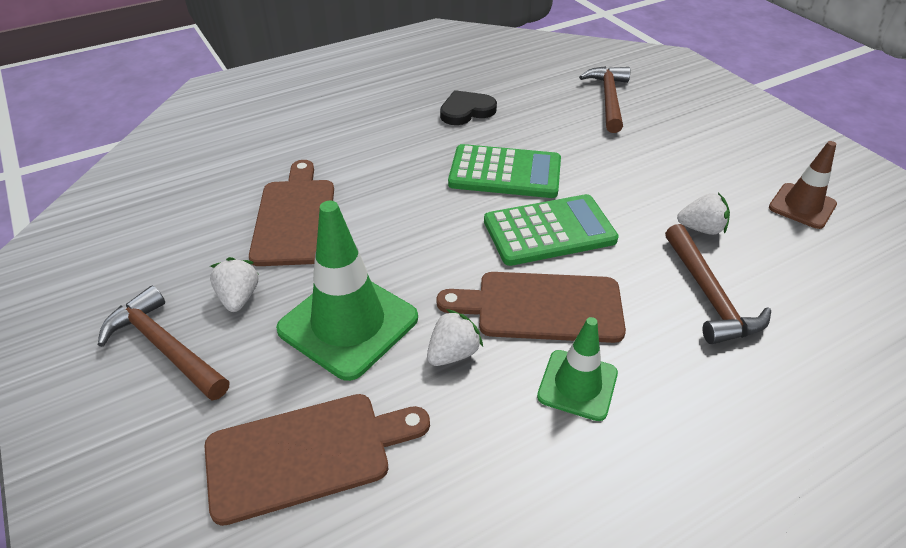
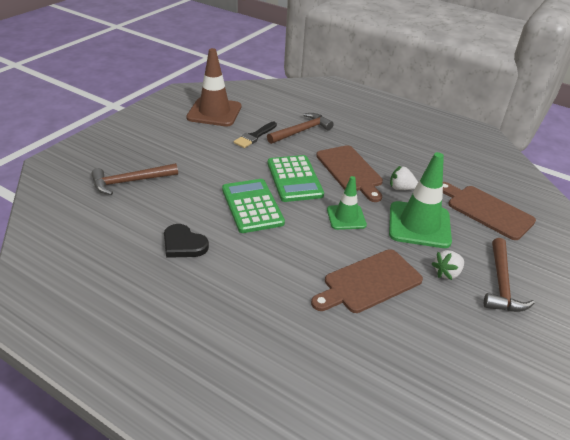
camera: 120 degrees left, 5 degrees down
(549, 231) = (294, 179): green calculator -> green calculator turned 150 degrees counterclockwise
(577, 385) = (382, 154): green traffic cone -> green traffic cone (346, 217)
(701, 229) = (255, 136): white strawberry -> black brush
(802, 206) = (214, 112): brown traffic cone -> brown traffic cone, size x1.69

